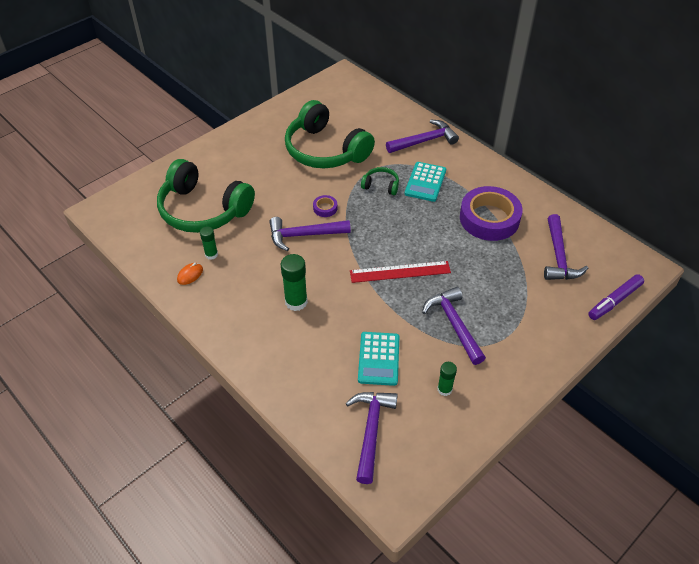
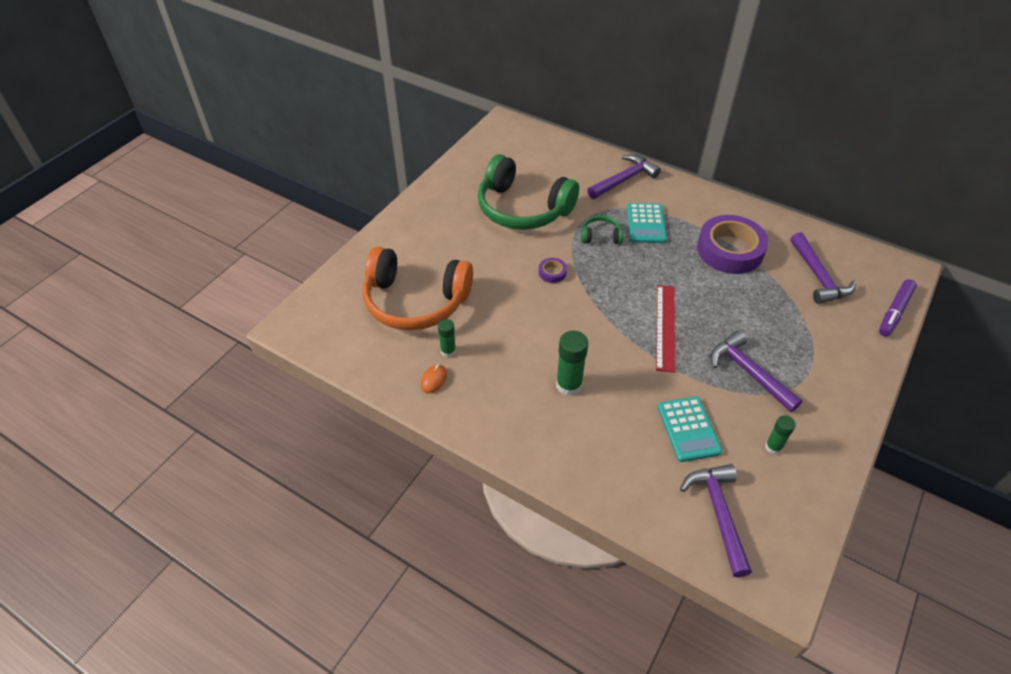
camera: 15 degrees left, 0 degrees up
(203, 210) = (415, 301): green headphones -> orange headphones
(304, 235) = (543, 307): purple hammer -> none
(400, 272) = (665, 327): red ruler -> red ruler turned 60 degrees counterclockwise

